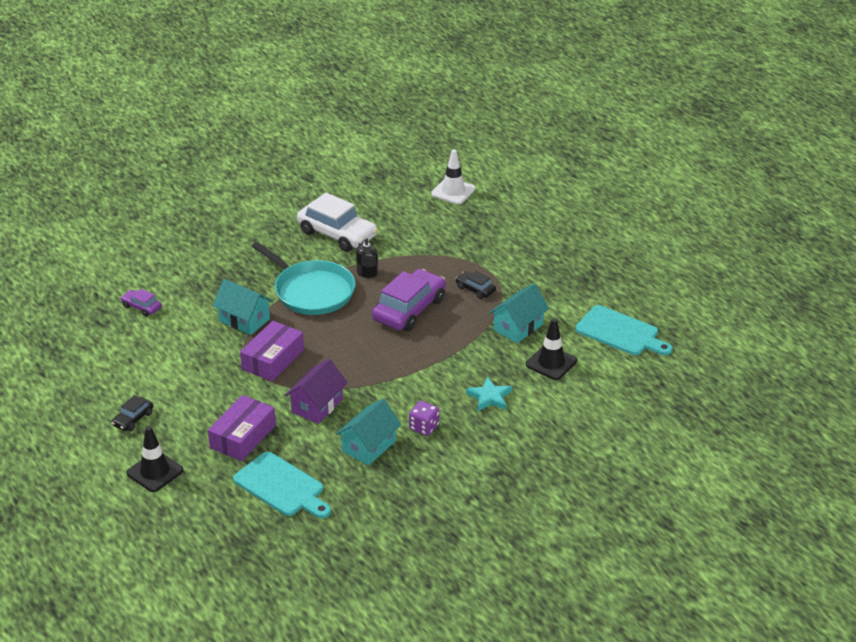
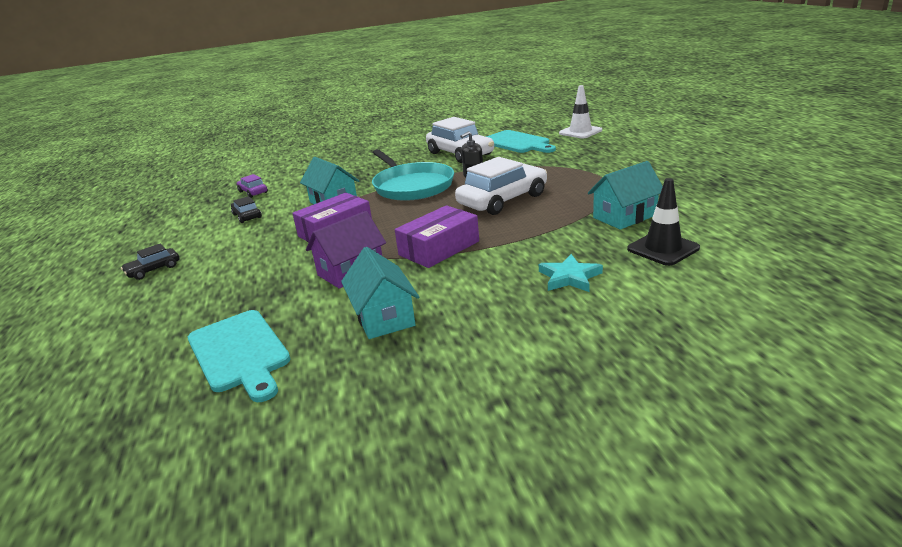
camera: 20 degrees right, 10 degrees down
(155, 472) = (117, 320): black traffic cone -> none
(243, 436) = (244, 294): purple box -> purple box (439, 248)
(369, 446) = (383, 317): turquoise house -> turquoise house turned 75 degrees counterclockwise
(409, 309) = (502, 200): purple car -> white car
(424, 427) = (467, 302): purple dice -> none
(475, 289) = (581, 188): black car -> black car (247, 216)
(620, 332) = (762, 225): turquoise cutting board -> turquoise cutting board (517, 143)

